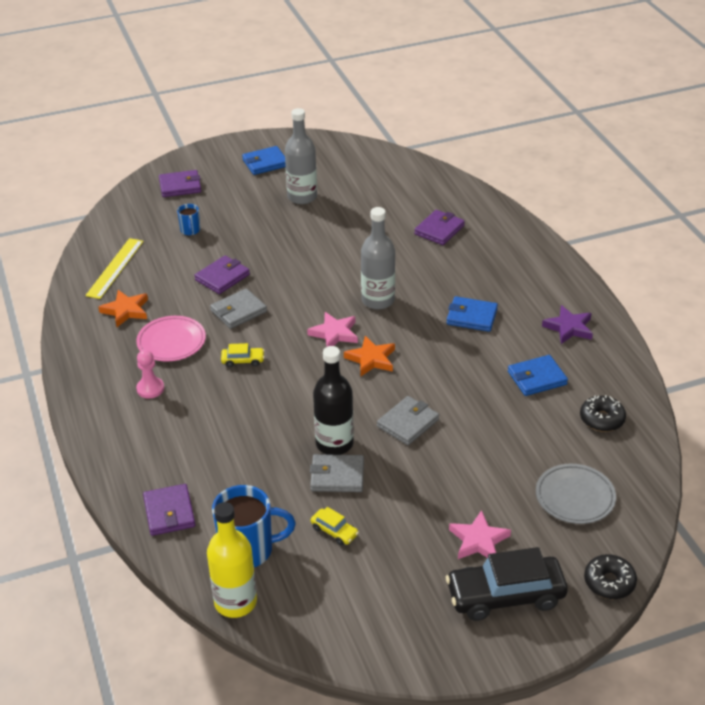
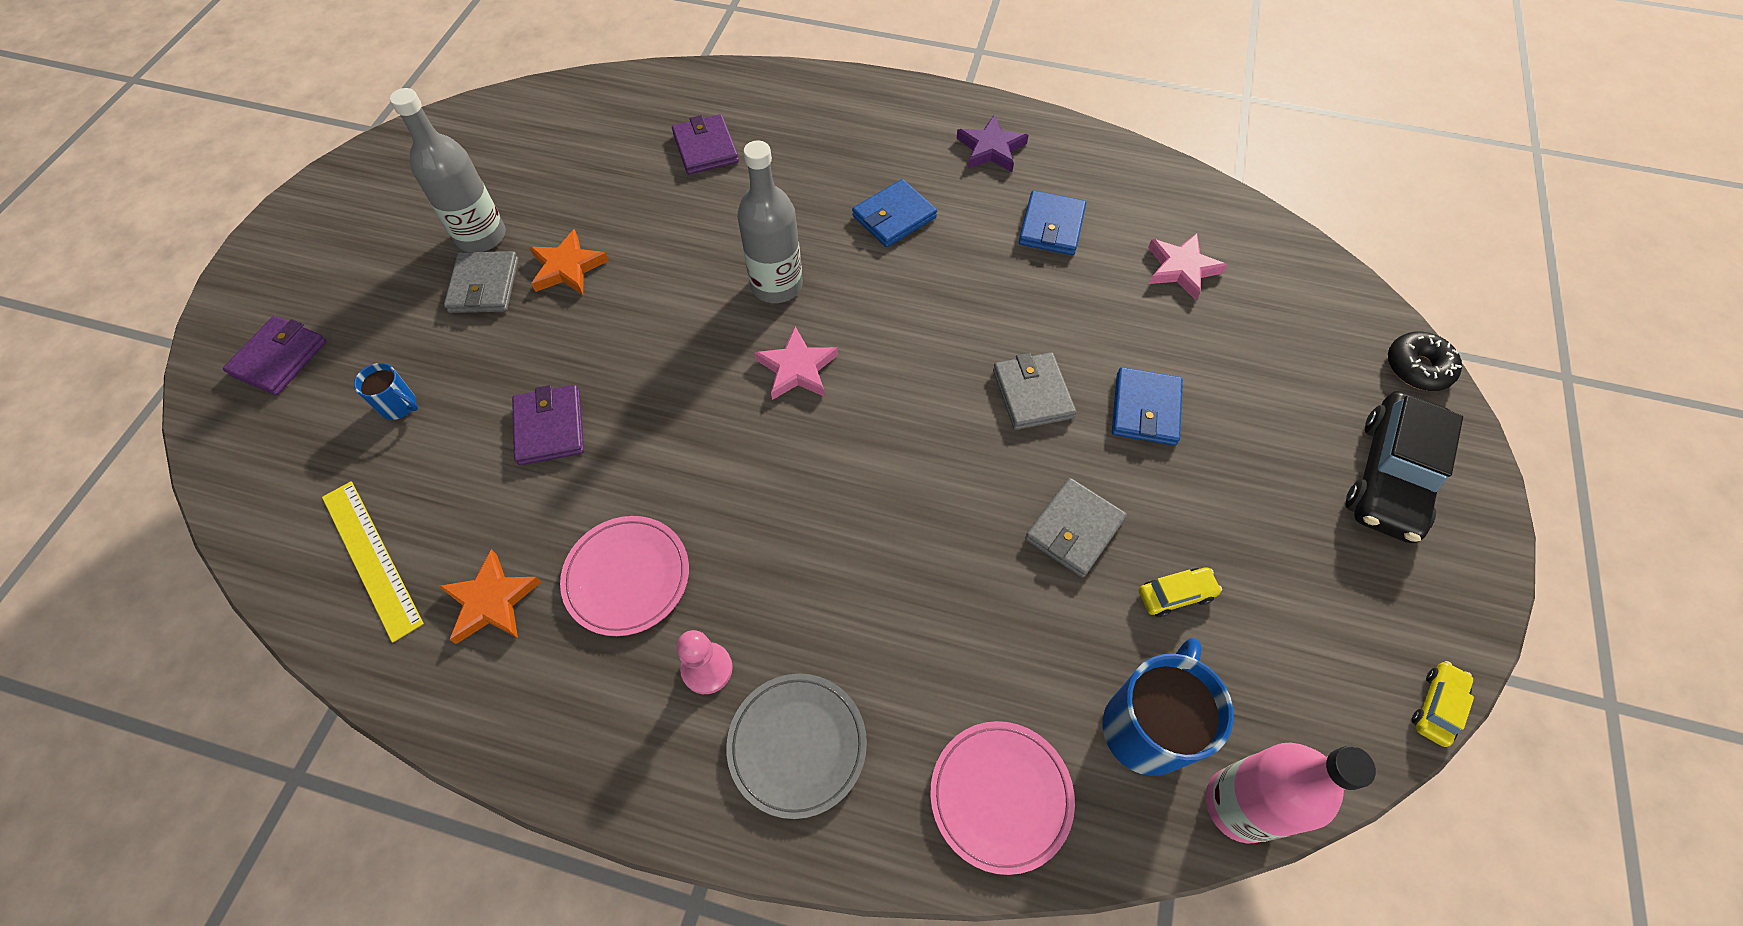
camera: 55 degrees left, 20 degrees up
(169, 512) = (1000, 796): purple wallet -> pink plate
(235, 602) = (1239, 805): yellow bottle -> pink bottle
(238, 311) = (644, 451): grey wallet -> grey wallet (484, 286)
(243, 360) = (755, 507): yellow car -> yellow car (1436, 706)
(265, 163) = (357, 231): blue wallet -> blue wallet (1145, 409)
(334, 443) = (1010, 496): black bottle -> none
(371, 359) = (882, 360): orange star -> orange star (567, 267)
(479, 540) = (1284, 447): pink star -> pink star (1181, 268)
(575, 497) = (1268, 314): grey plate -> grey plate (797, 745)
(602, 419) = (1161, 216): black donut -> none

